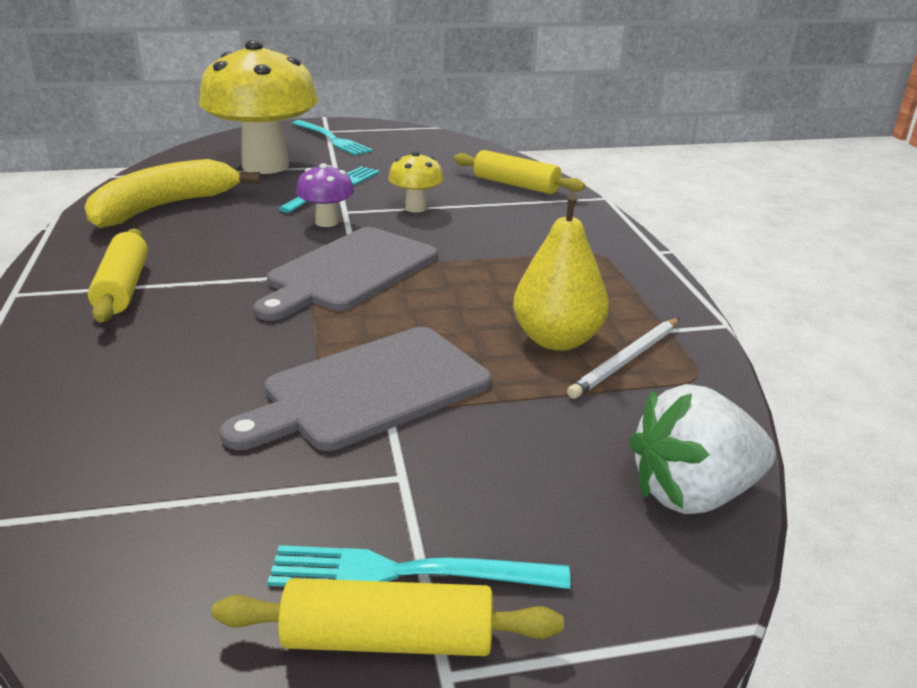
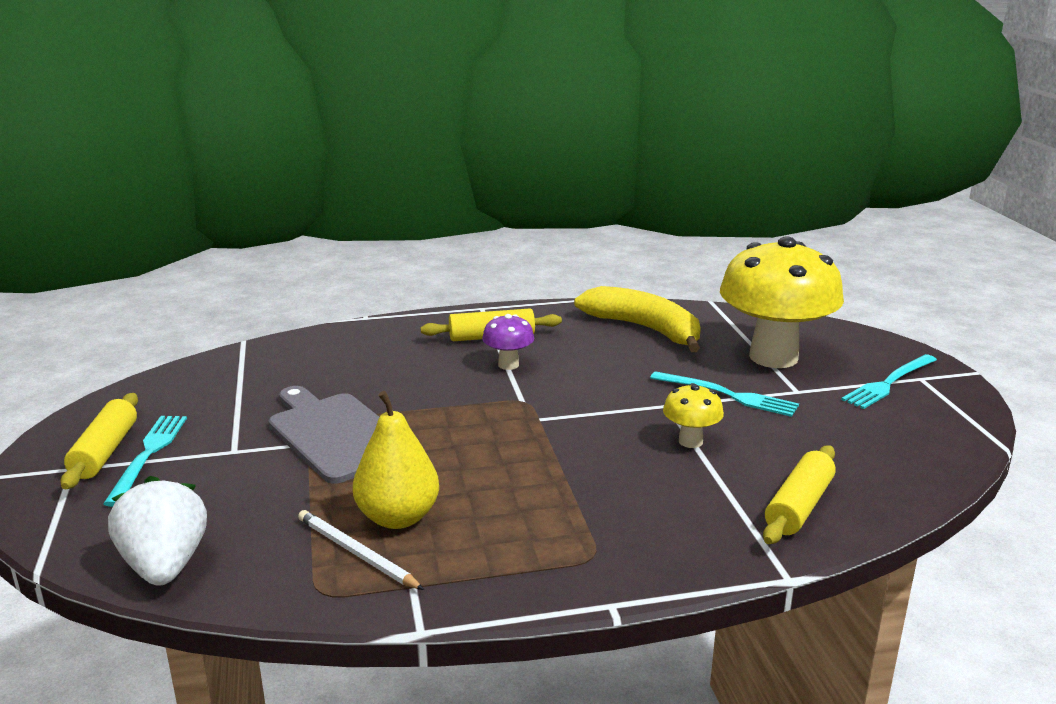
camera: 90 degrees right, 5 degrees down
(327, 222) = (635, 398): purple mushroom -> purple mushroom (508, 365)
(349, 272) = (527, 415): grey cutting board -> none

